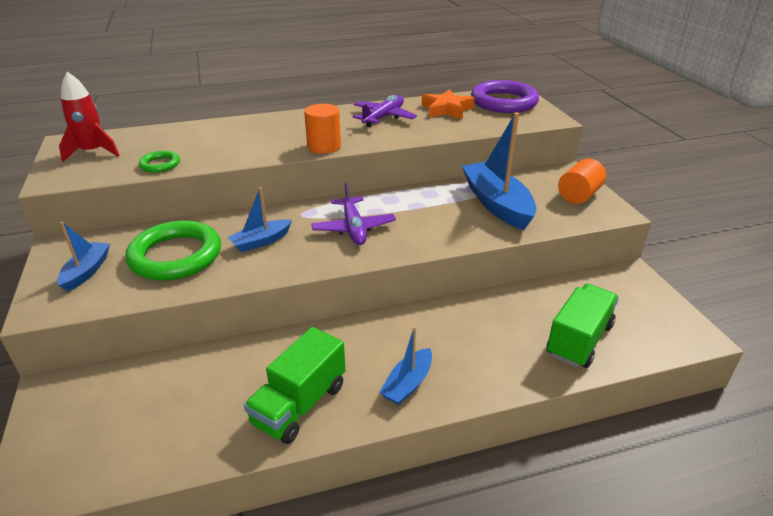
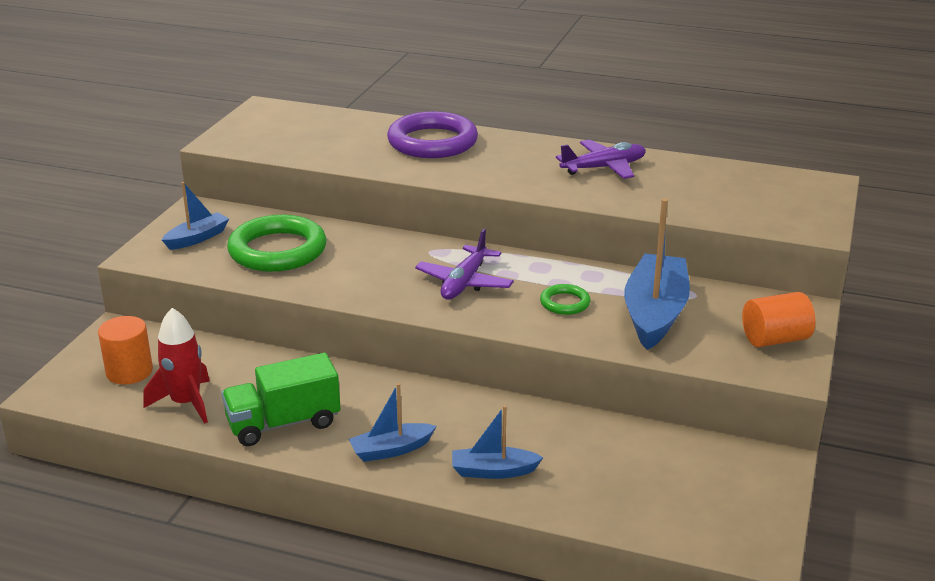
camera: 35 degrees right, 5 degrees down
(93, 152) = (275, 124): red rocket -> red rocket (186, 403)
(160, 164) = (318, 154): green ring -> green ring (565, 303)
(261, 241) = (363, 264): blue boat -> blue boat (493, 471)
(324, 146) = (493, 182): orange cylinder -> orange cylinder (129, 372)
(447, 109) = (696, 179): orange star -> none
(504, 102) = (787, 190): purple ring -> purple ring (432, 142)
(579, 340) = (611, 492): green truck -> none

